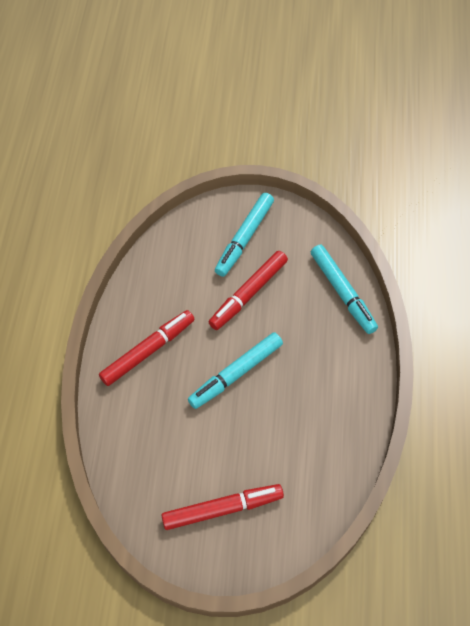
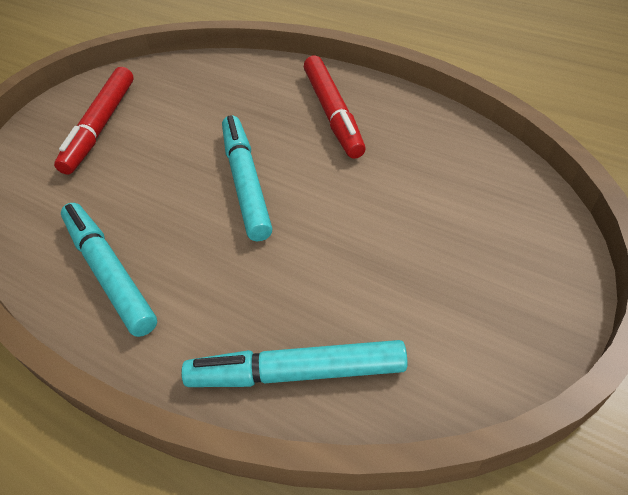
camera: 120 degrees right, 10 degrees down
(244, 238) = (480, 265): turquoise marker -> turquoise marker (110, 272)
(248, 294) = (365, 235): red marker -> none

